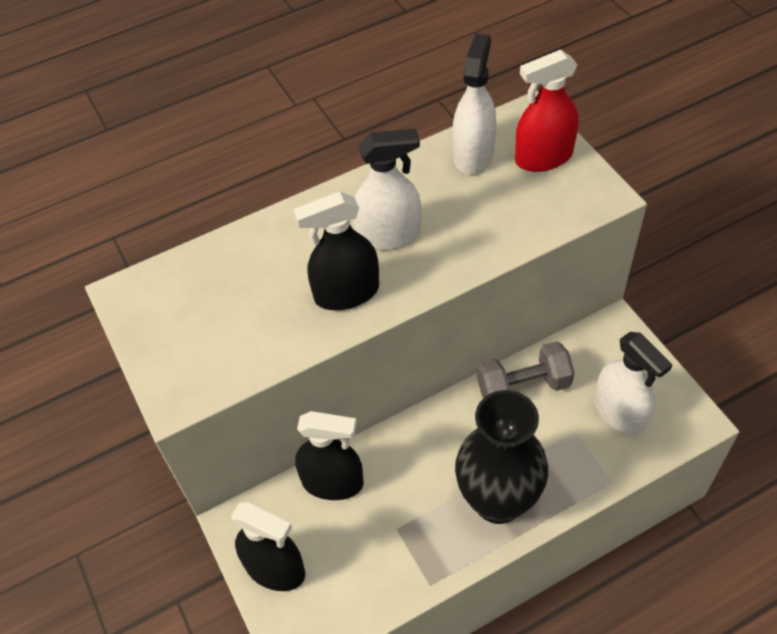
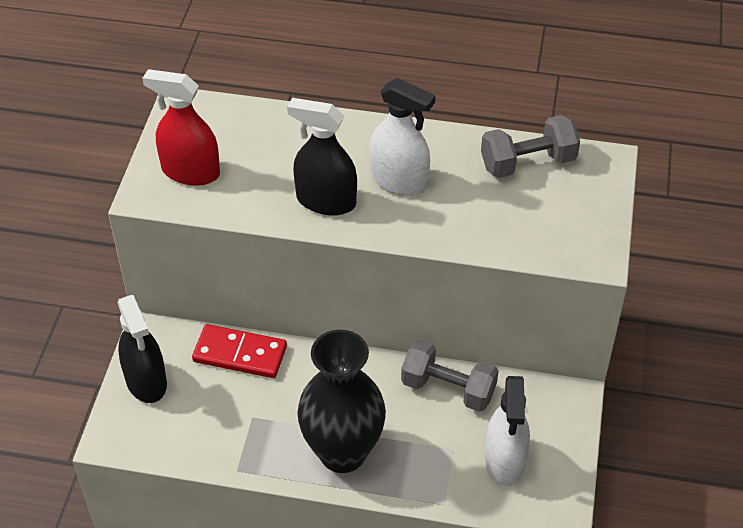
camera: 35 degrees right, 5 degrees down
(332, 482) = (240, 354): black spray bottle -> red domino
(473, 154) = (528, 163): white spray bottle -> grey dumbbell
(543, 157) = (581, 200): red spray bottle -> red spray bottle (190, 172)

